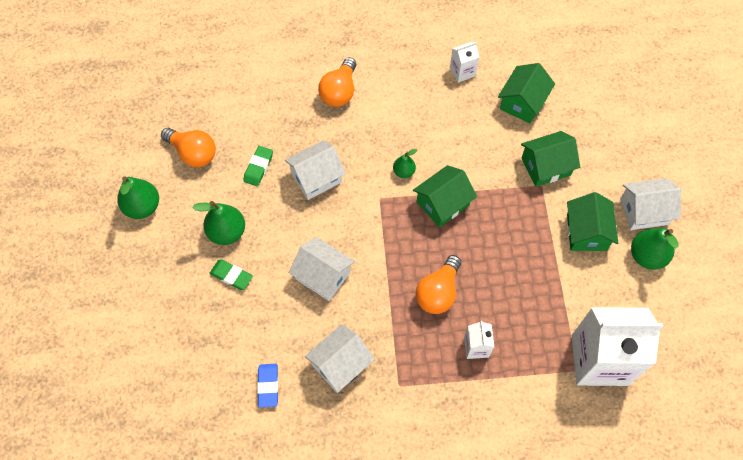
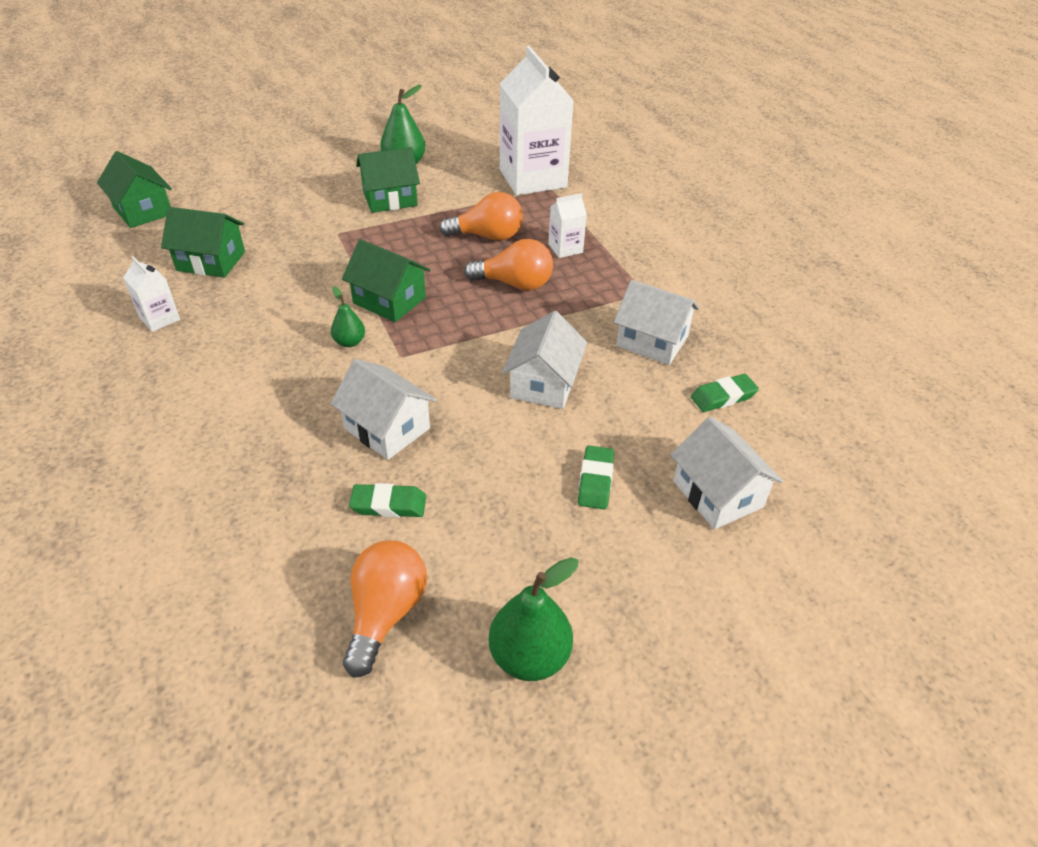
camera: 110 degrees left, 20 degrees down
(227, 232) = (525, 509): green pear -> none
(268, 386) = (723, 397): blue eraser -> green eraser
(339, 92) = (210, 441): orange light bulb -> orange light bulb (487, 236)
(546, 166) = (309, 233): green house -> green house (143, 211)
(644, 211) = (351, 169): white house -> white house (717, 494)

